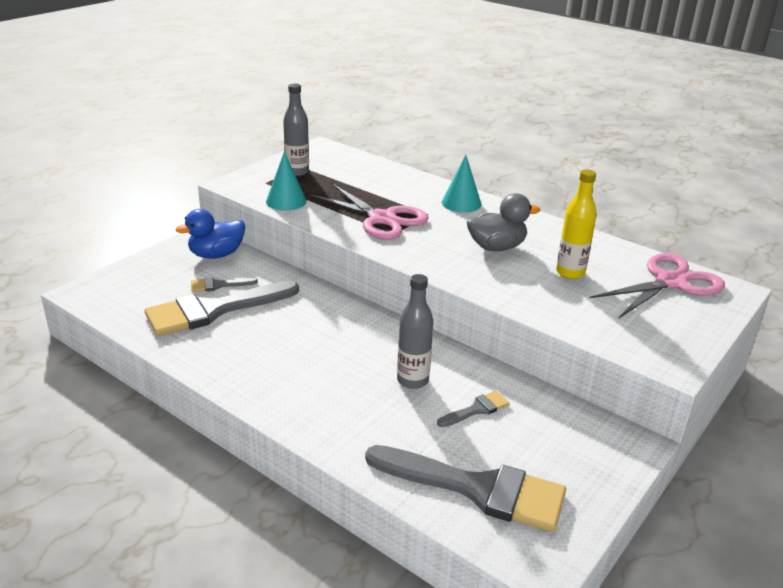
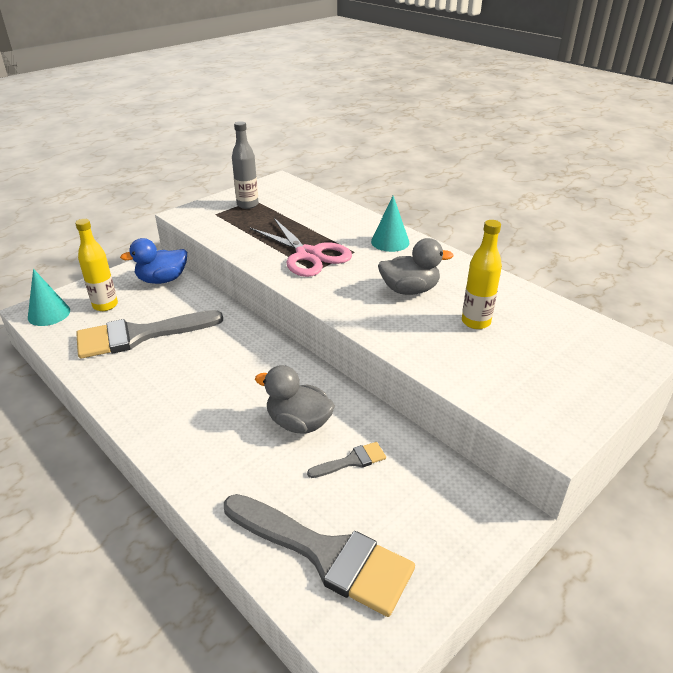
camera: 10 degrees right, 5 degrees up
(162, 283) = (105, 305): none -> yellow bottle
(218, 285) = (153, 310): grey brush -> none
(286, 201) = (226, 233): turquoise cone -> turquoise cone (49, 314)
(412, 380) = (298, 423): grey bottle -> grey duck
(670, 282) = (579, 339): pink scissors -> none

